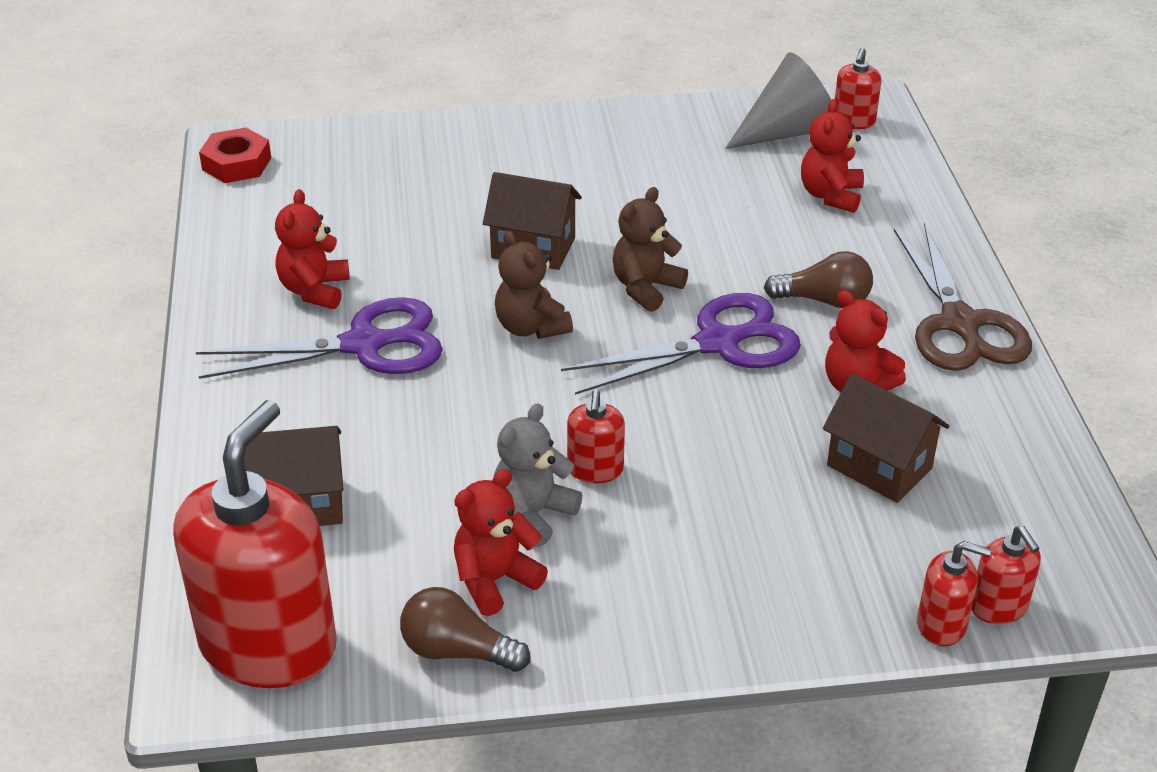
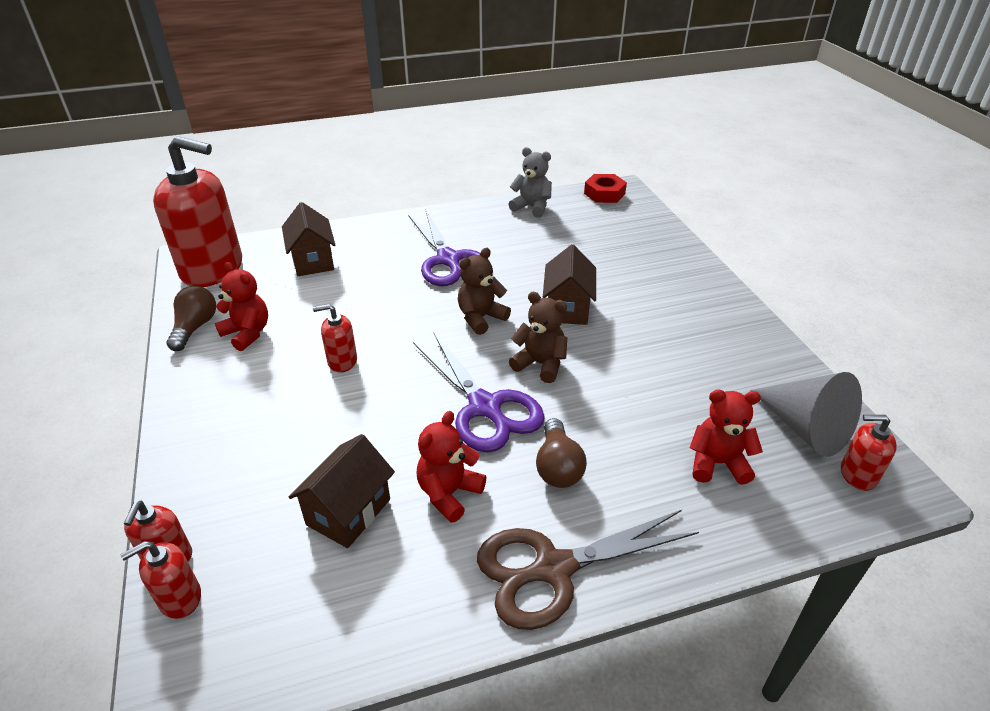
camera: 80 degrees right, 0 degrees up
(314, 290) = (494, 236): red teddy bear -> none
(533, 514) = (301, 341): grey teddy bear -> grey teddy bear (532, 207)

